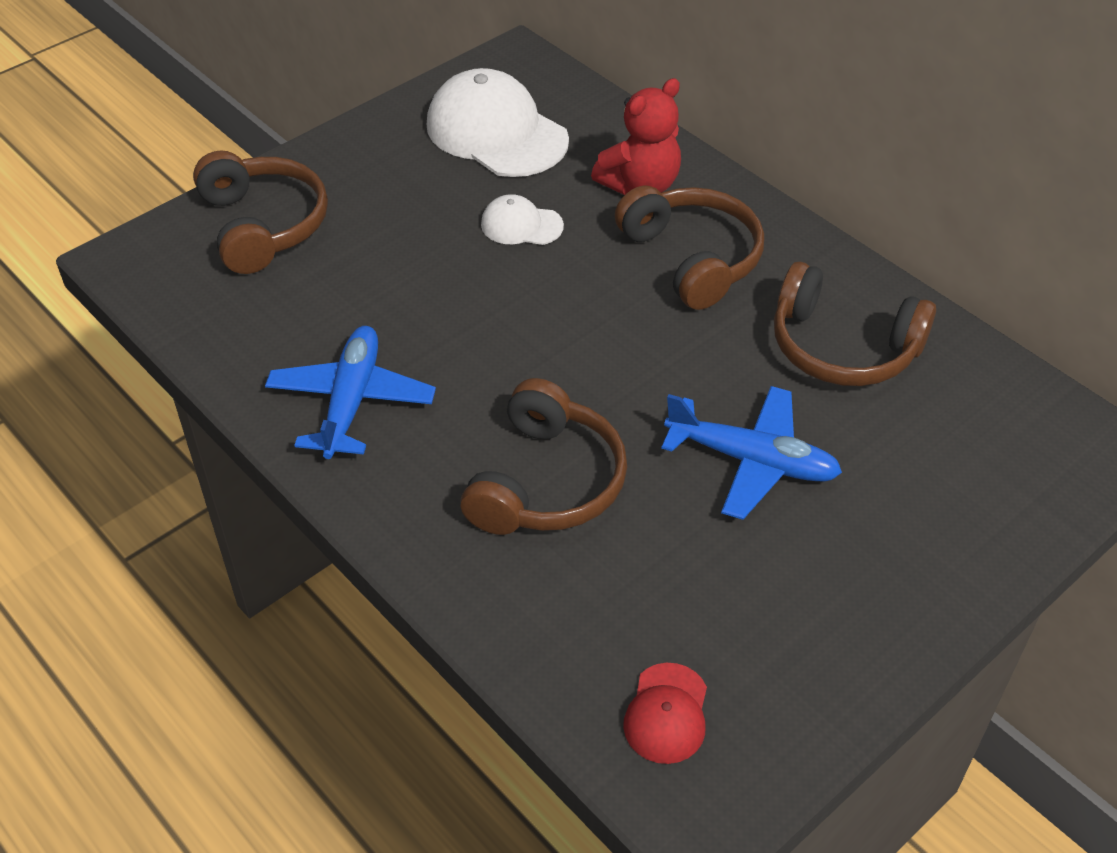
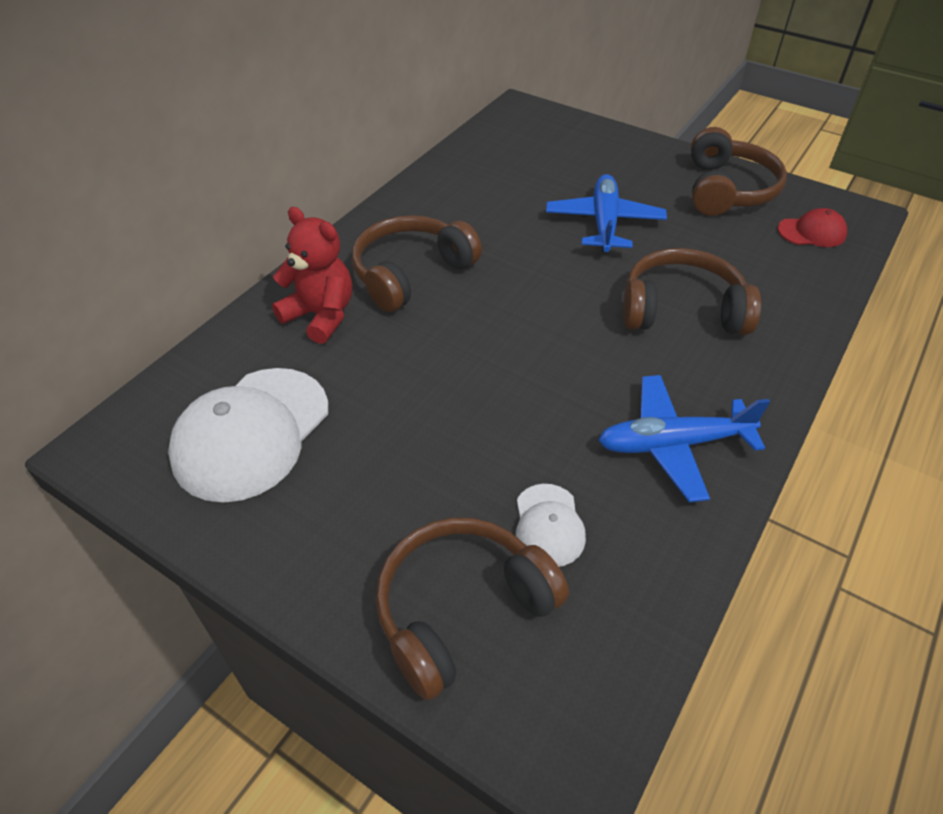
camera: 105 degrees left, 0 degrees up
(521, 225) = (398, 382): white cap -> white cap (548, 525)
(842, 347) = (481, 197): brown headphones -> brown headphones (727, 190)

